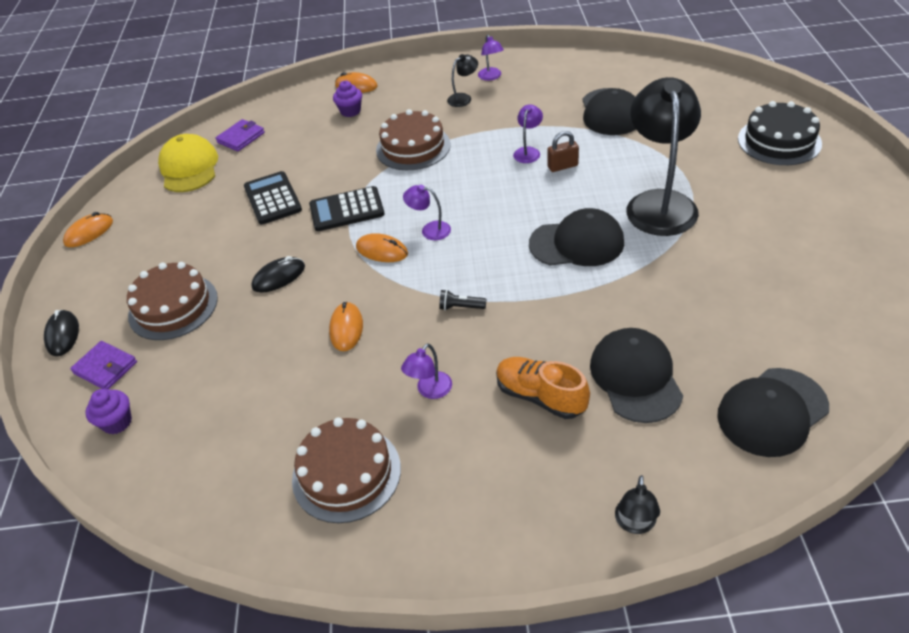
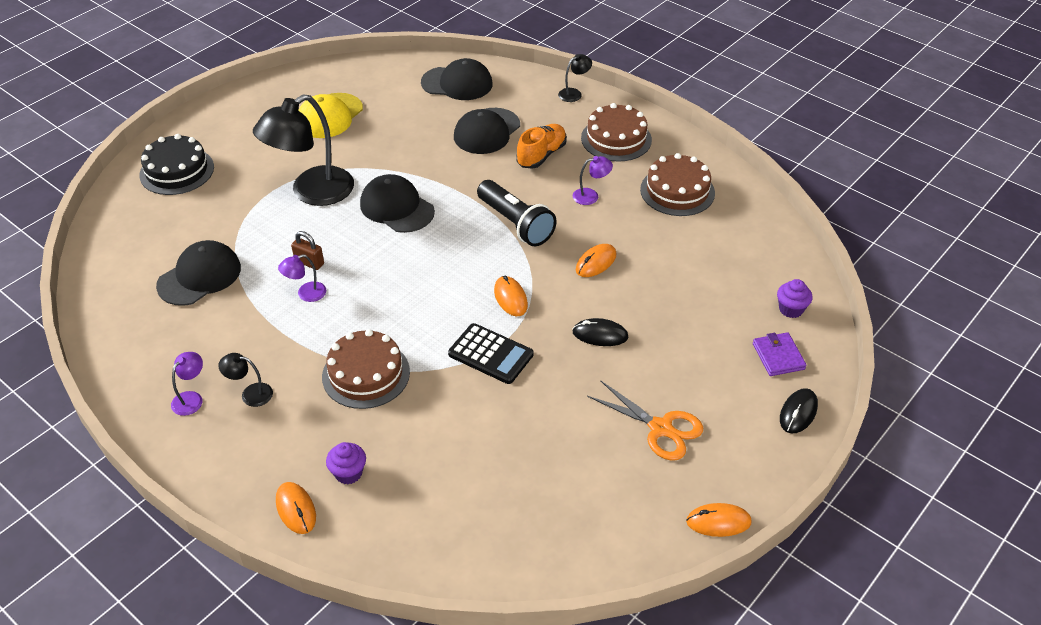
camera: 140 degrees left, 0 degrees up
(171, 253) = (661, 428): none -> orange scissors
(173, 306) = (696, 371): brown cake -> brown cake (616, 139)
(189, 168) = (563, 534): yellow cap -> yellow cap (329, 116)
(241, 138) = (478, 535): purple wallet -> none
(272, 199) = (531, 418): black calculator -> none
(430, 230) = (461, 288): purple lamp -> none
(460, 307) = (515, 224): black flashlight -> black flashlight, size x2.44
(540, 396) = (541, 155): orange shoe -> orange shoe turned 135 degrees counterclockwise

